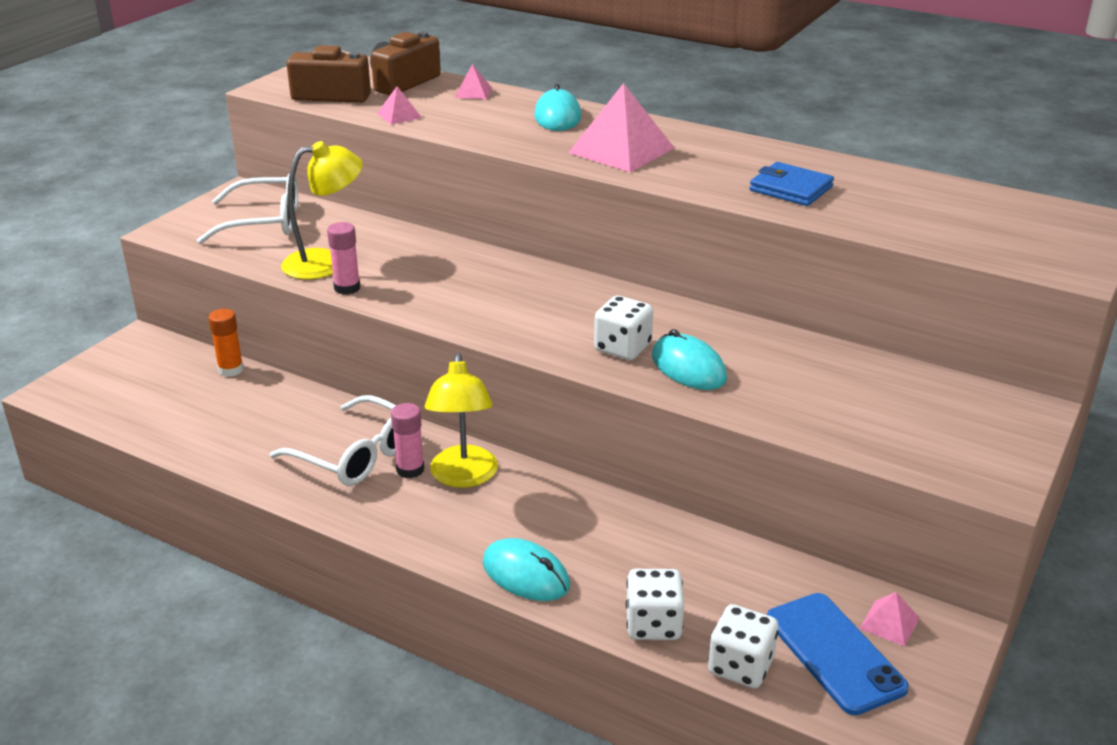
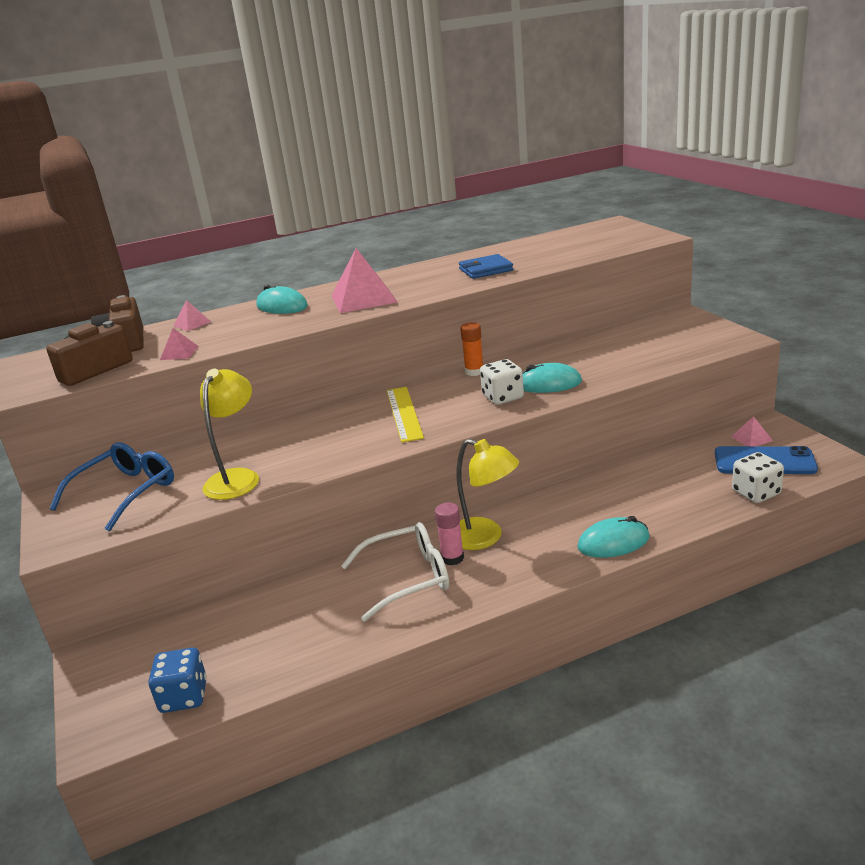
camera: 50 degrees left, 5 degrees down
(120, 408) = (184, 696): none -> blue dice
(231, 370) = (213, 614): orange glue stick -> orange glue stick (474, 372)
(264, 222) = (125, 492): white glasses -> blue glasses
(347, 288) = (288, 477): pink glue stick -> none
(527, 299) = (403, 413): none -> yellow ruler
(653, 624) = (698, 510): white dice -> none

